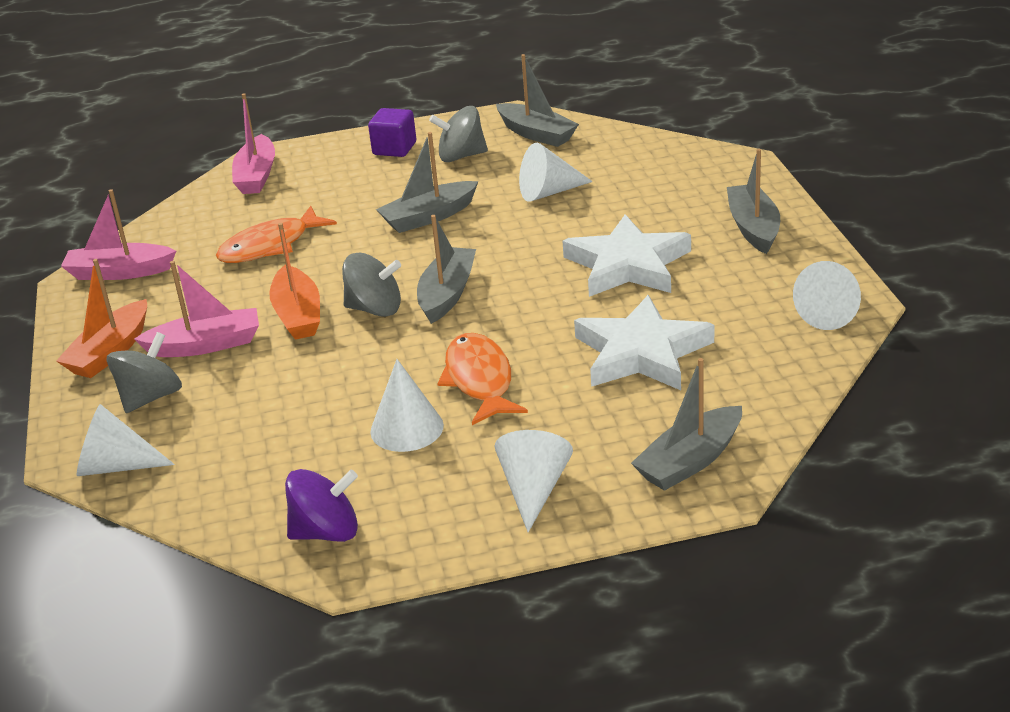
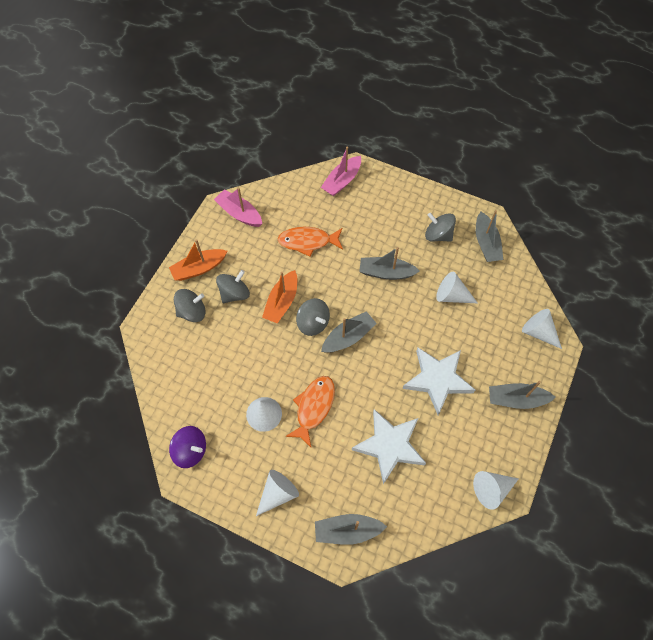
camera: 35 degrees right, 30 degrees up
(116, 466) = (152, 346): white cone -> white cone (538, 332)
(206, 345) = (234, 293): pink boat -> grey spinning top
(394, 149) = (414, 205): purple cube -> none
(753, 228) = (516, 399): grey boat -> grey boat turned 120 degrees counterclockwise

